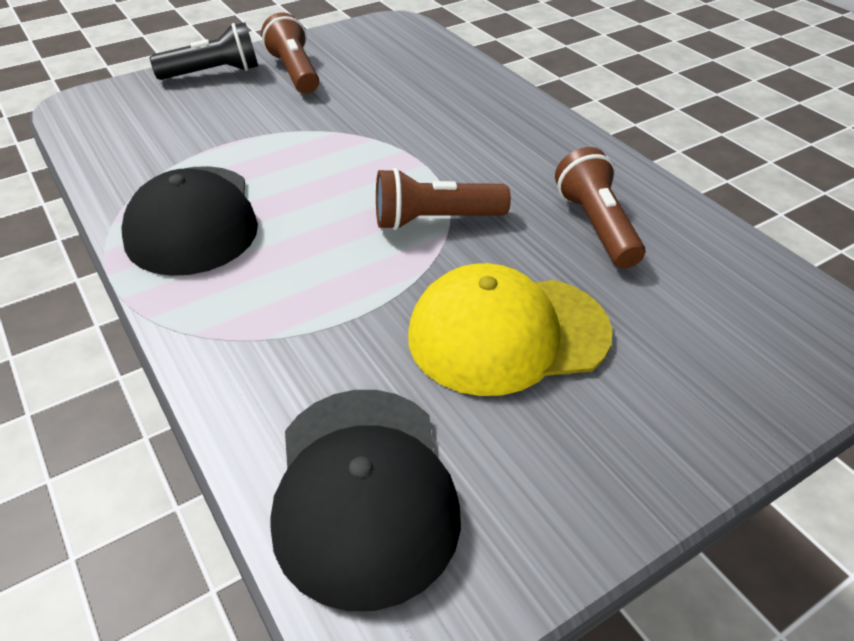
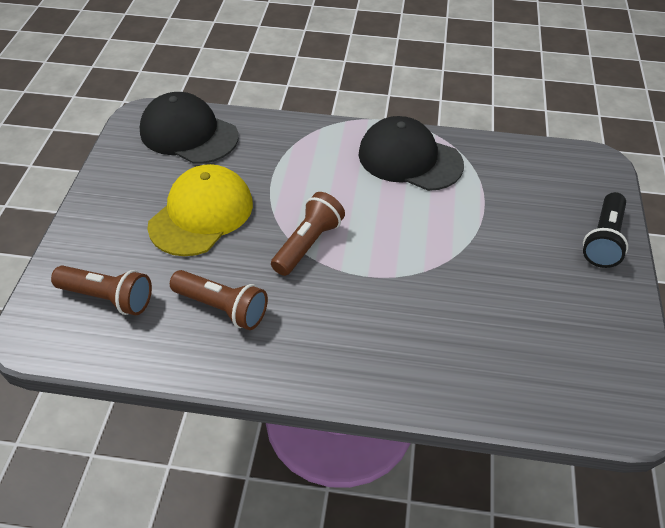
camera: 130 degrees right, 5 degrees up
(295, 72) = (569, 284): brown flashlight -> brown flashlight (107, 298)

